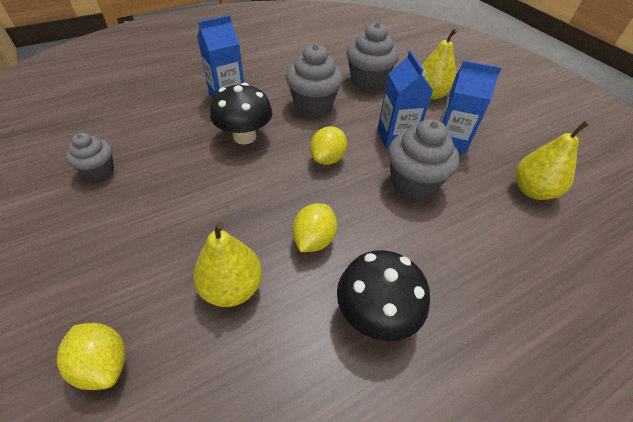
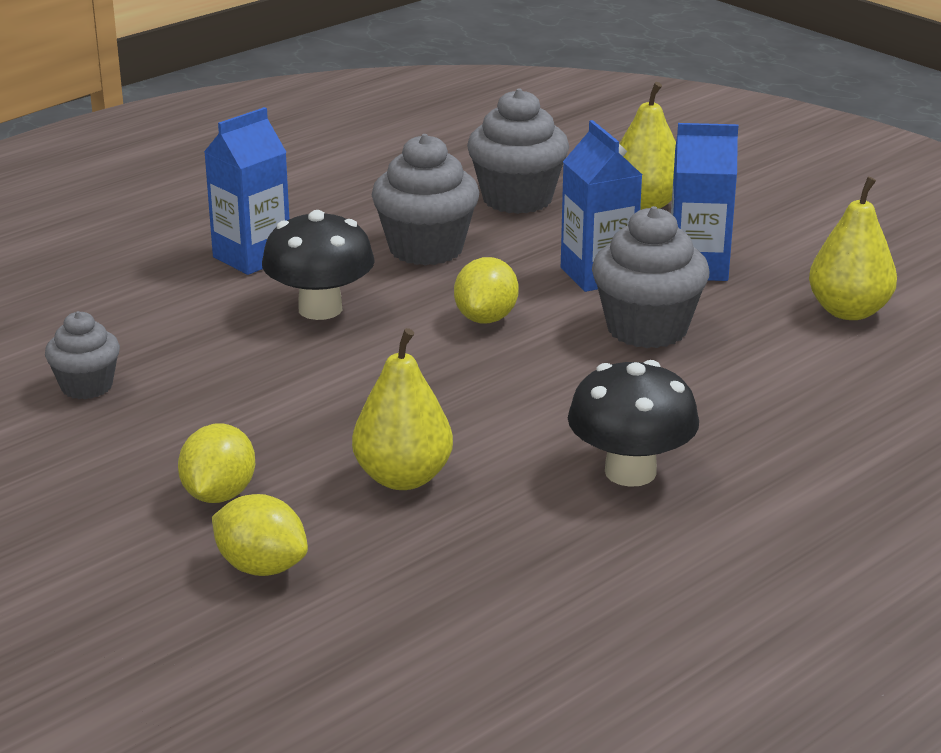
camera: 10 degrees left, 20 degrees down
(313, 240) = (506, 414): yellow lemon -> yellow lemon (219, 494)

